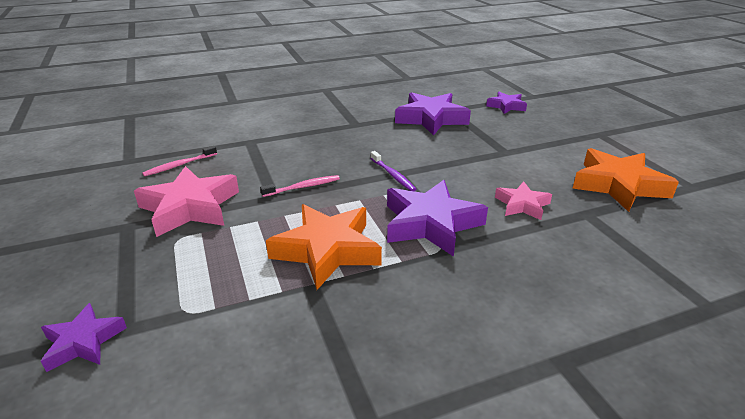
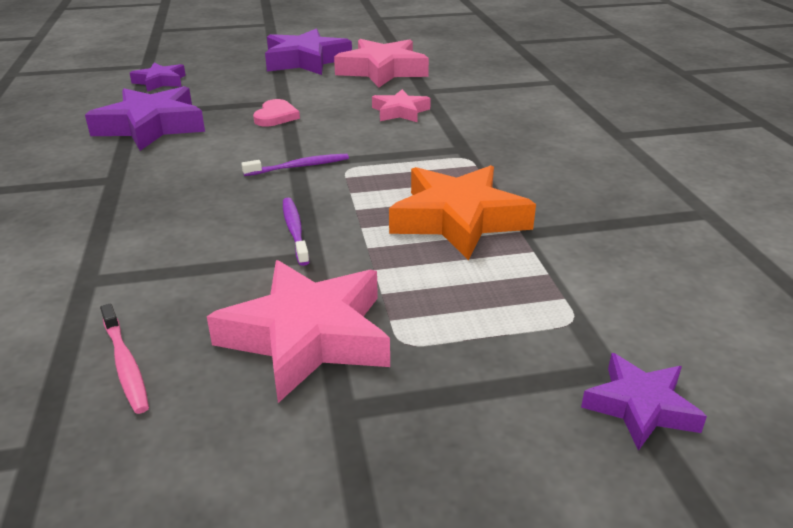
camera: 80 degrees left, 0 degrees up
(303, 187) = (295, 231): pink toothbrush -> purple toothbrush
(430, 224) = (420, 157): purple star -> purple star (305, 61)
(474, 154) = (276, 116): none -> pink heart
(618, 185) = (382, 71): orange star -> pink star

